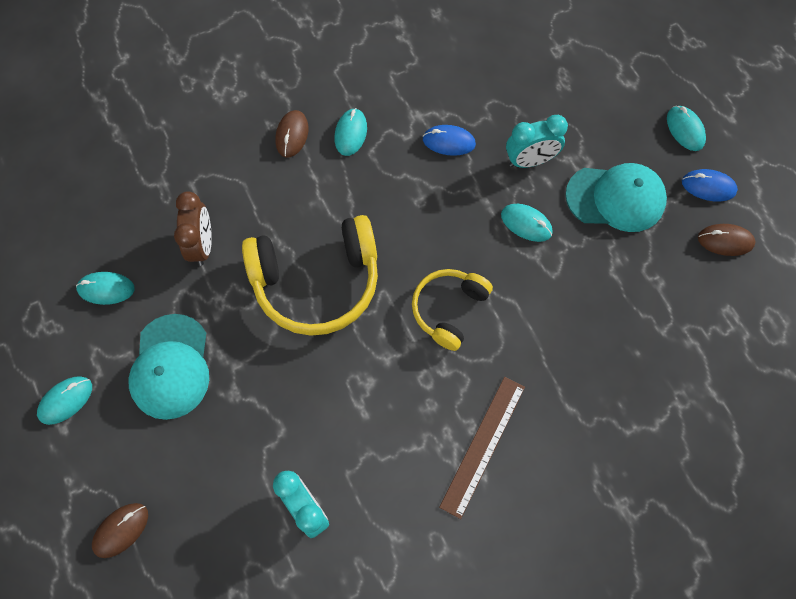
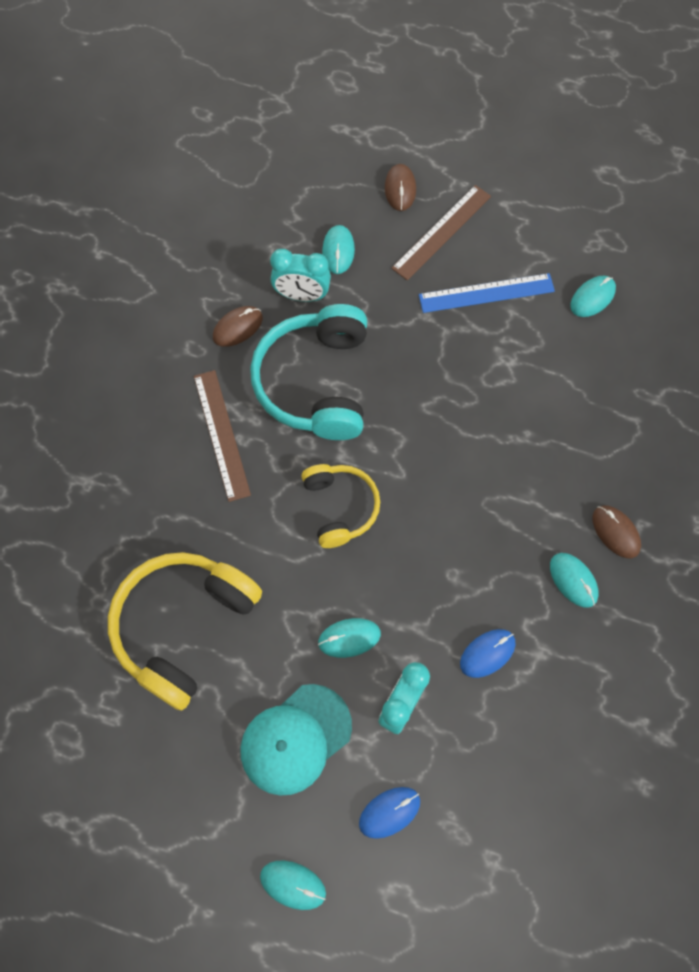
camera: 135 degrees right, 0 degrees up
(66, 400) = (524, 218): turquoise mouse -> turquoise mouse (338, 251)
(138, 453) = (442, 232): none -> brown ruler
(171, 367) = (486, 293): turquoise cap -> blue ruler
(202, 245) = (569, 385): brown clock -> none
(317, 282) = (457, 436): yellow headphones -> yellow headphones (183, 626)
(372, 419) = (315, 382): none -> turquoise headphones
(708, 187) = (222, 836): blue mouse -> blue mouse (389, 812)
(725, 241) = (165, 788): brown mouse -> brown mouse (237, 327)

